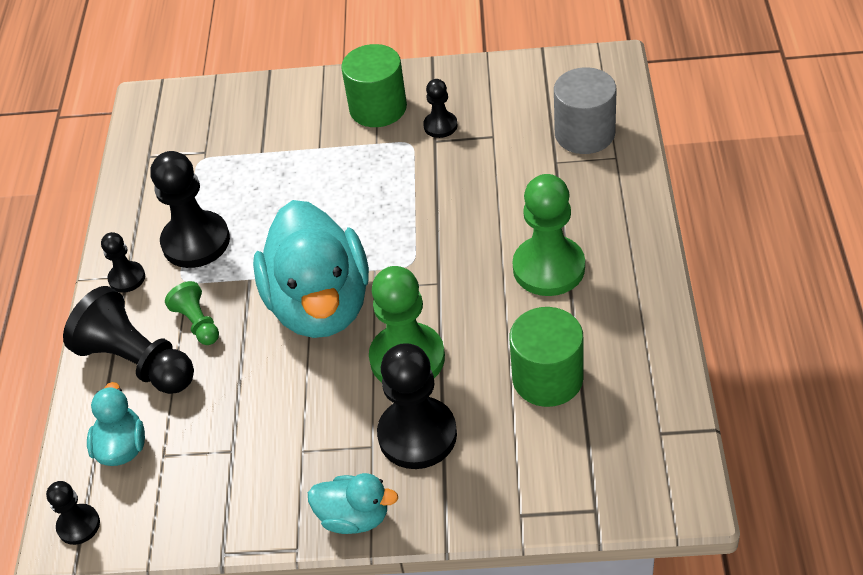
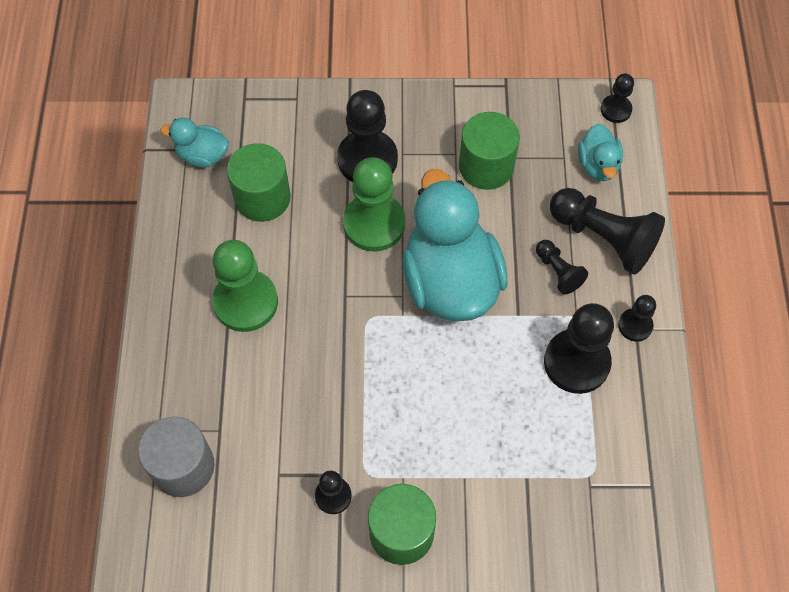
camera: 175 degrees right, 15 degrees up
(197, 323) = (558, 272): green pawn -> black pawn
(264, 436) = (486, 166): none -> green cylinder
(354, 517) = (414, 103): turquoise duck -> turquoise duck (202, 155)

